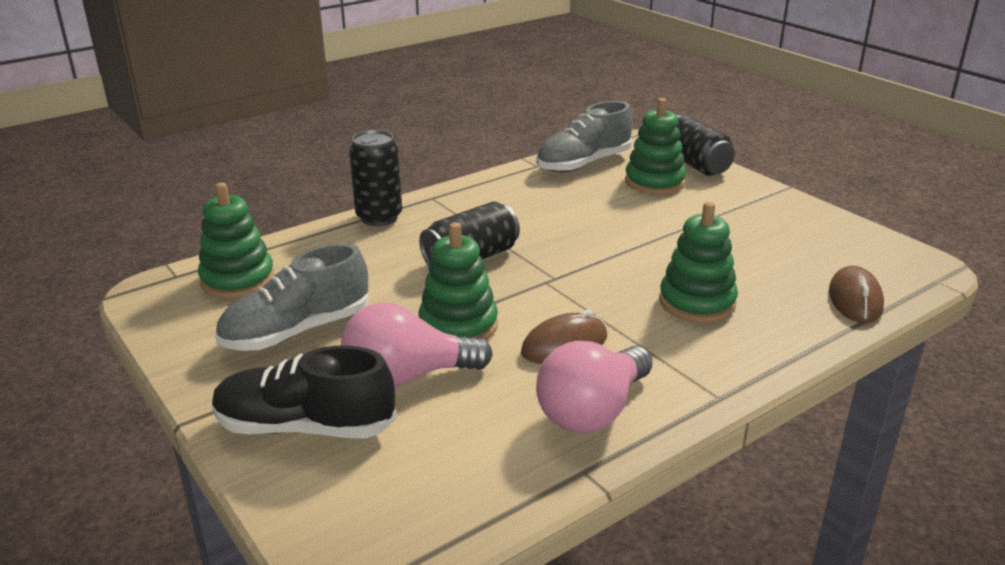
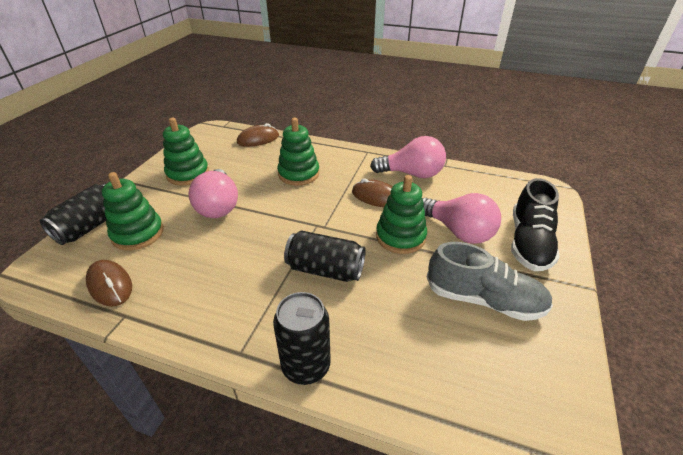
camera: 125 degrees left, 10 degrees up
(238, 280) = (482, 389): green stacking toy -> green stacking toy (188, 174)
(305, 427) = (529, 242): black shoe -> black shoe turned 45 degrees clockwise
(583, 164) = (110, 285): grey shoe -> brown mouse
(666, 229) = (218, 206): none -> pink light bulb

